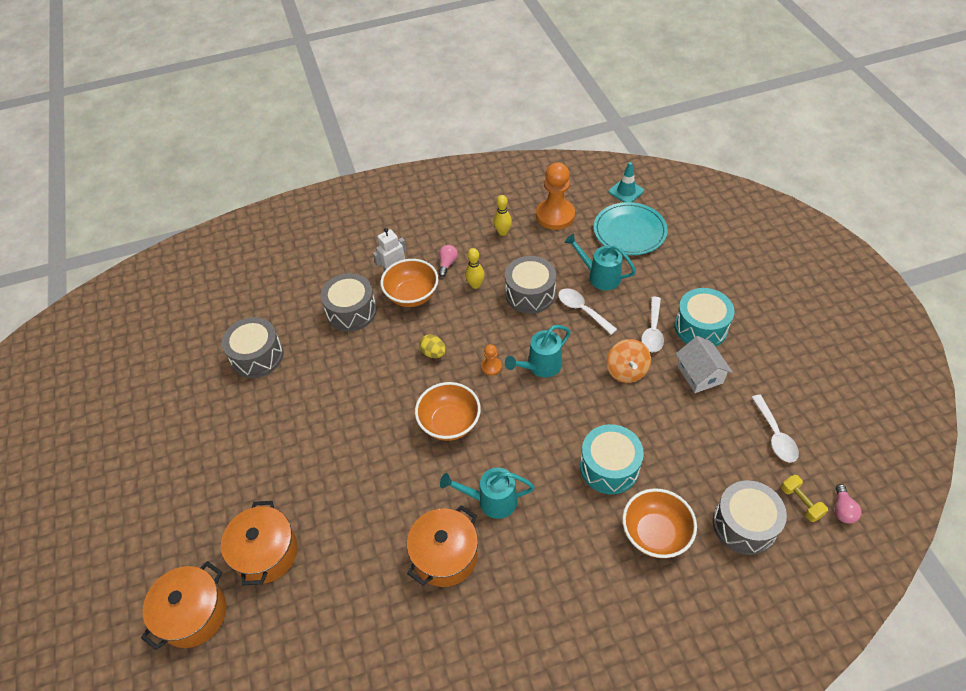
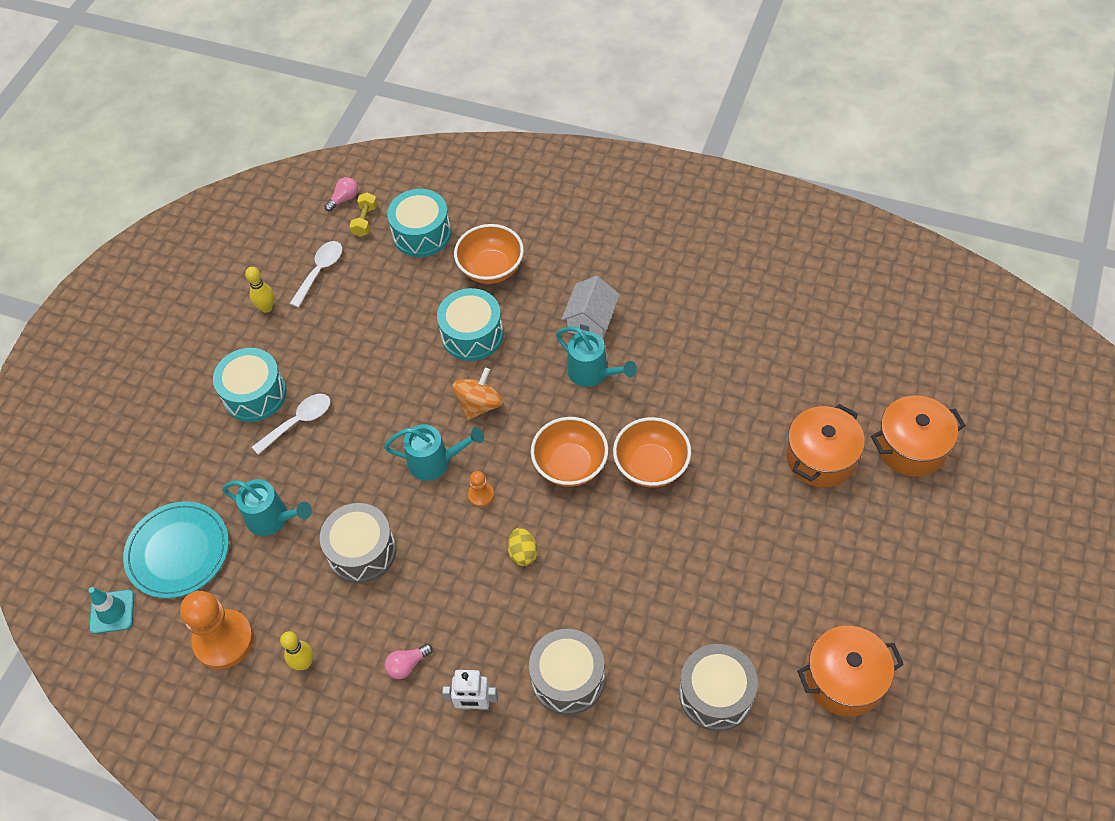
camera: 140 degrees left, 5 degrees up
(412, 295) = (484, 648): orange bowl -> orange bowl (651, 466)
(445, 556) = (666, 357): orange pot -> orange pot (844, 680)
(475, 285) = (405, 608): yellow bowling pin -> yellow bowling pin (266, 307)
(582, 310) = (334, 492): white spoon -> none
(599, 276) = (273, 519): turquoise watering can -> turquoise watering can turned 45 degrees counterclockwise
(626, 371) = (366, 402): orange spinning top -> orange spinning top (479, 404)
(700, 374) = (311, 355): white house -> white house (591, 320)
(744, 524) = (422, 234): grey drum -> turquoise drum

